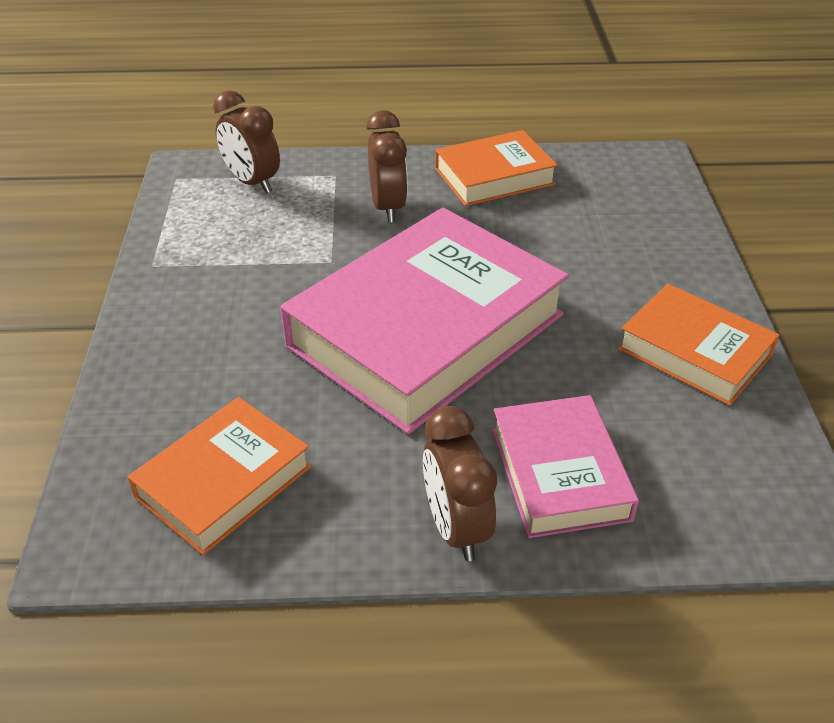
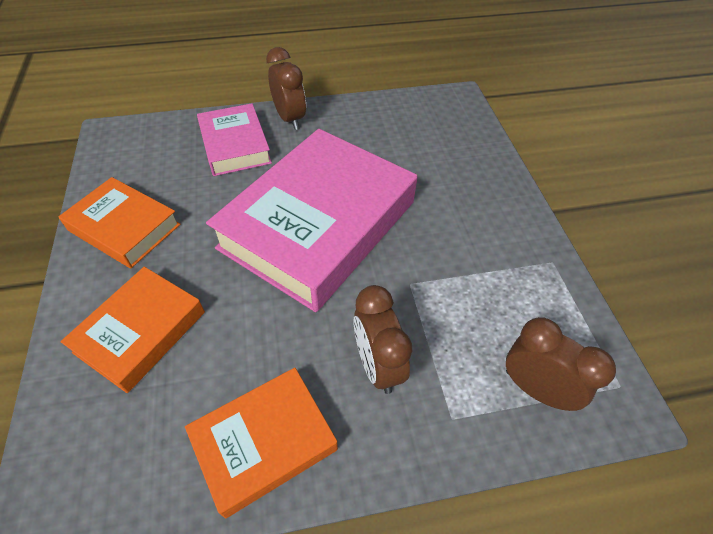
camera: 170 degrees right, 10 degrees up
(224, 482) = (410, 126): orange book -> orange book (140, 332)

